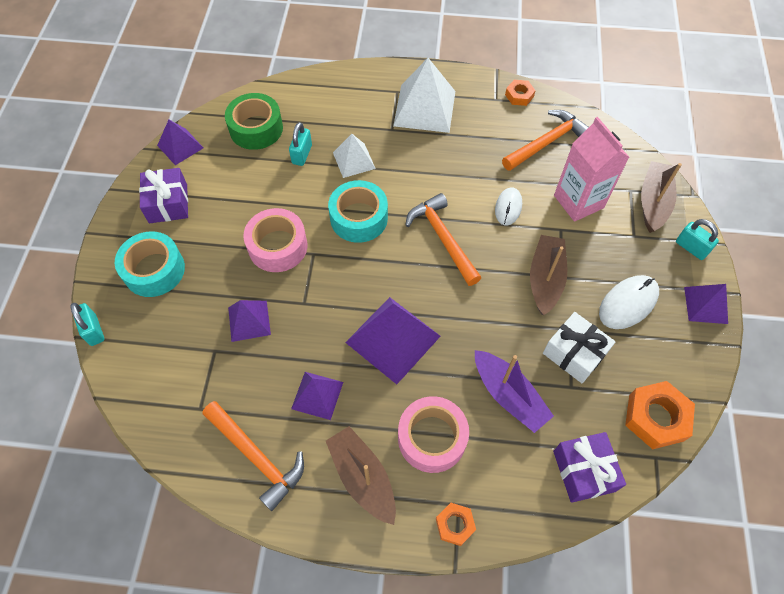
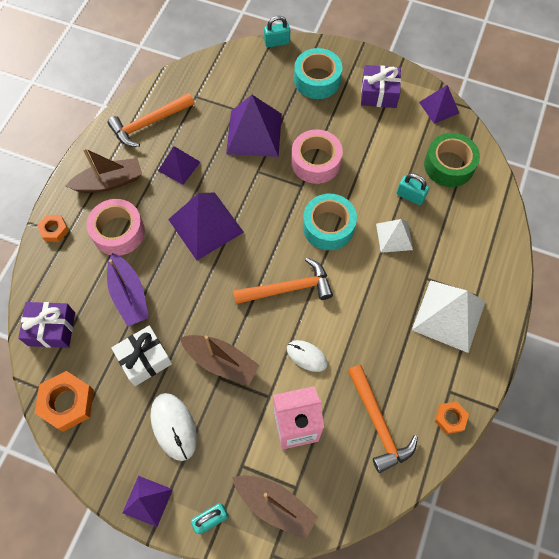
camera: 105 degrees right, 5 degrees up
(249, 321) = (254, 133): purple pyramid -> purple pyramid, size x1.72
(508, 395) = (129, 295): purple boat -> purple boat turned 90 degrees counterclockwise

